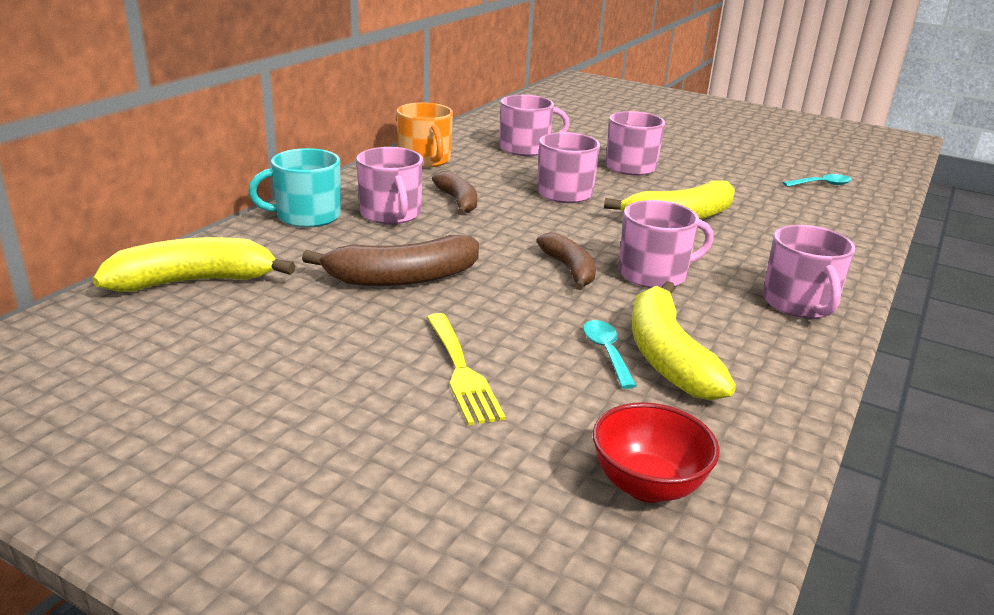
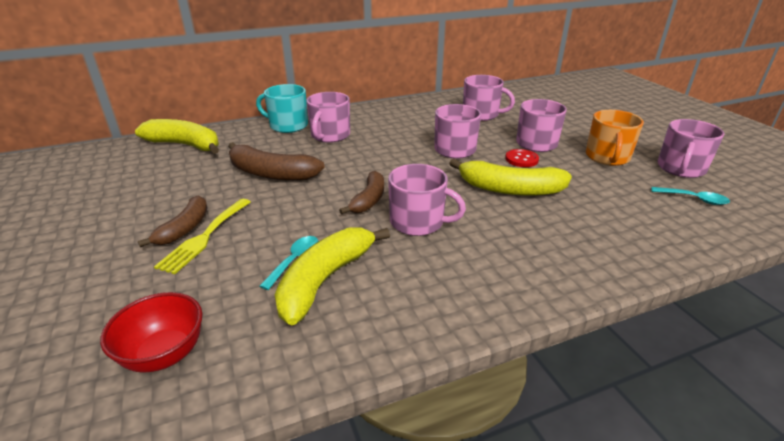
camera: 40 degrees right, 5 degrees up
(425, 160) = (404, 108): orange mug -> orange mug (607, 157)
(458, 201) = (379, 137): brown banana -> brown banana (185, 228)
(643, 186) = (521, 159): none -> red button
(799, 303) = (490, 285): pink mug -> pink mug (680, 168)

